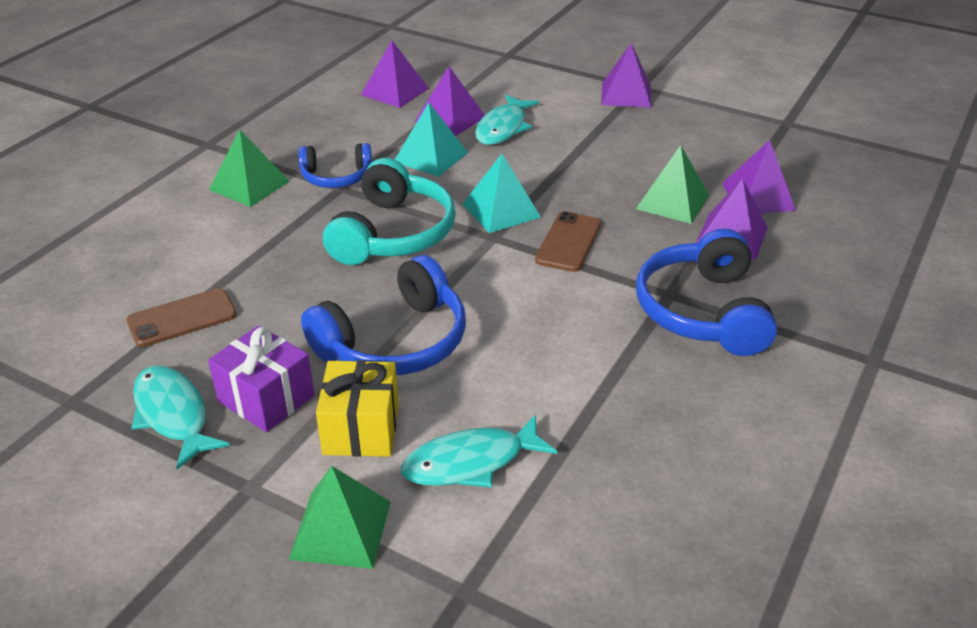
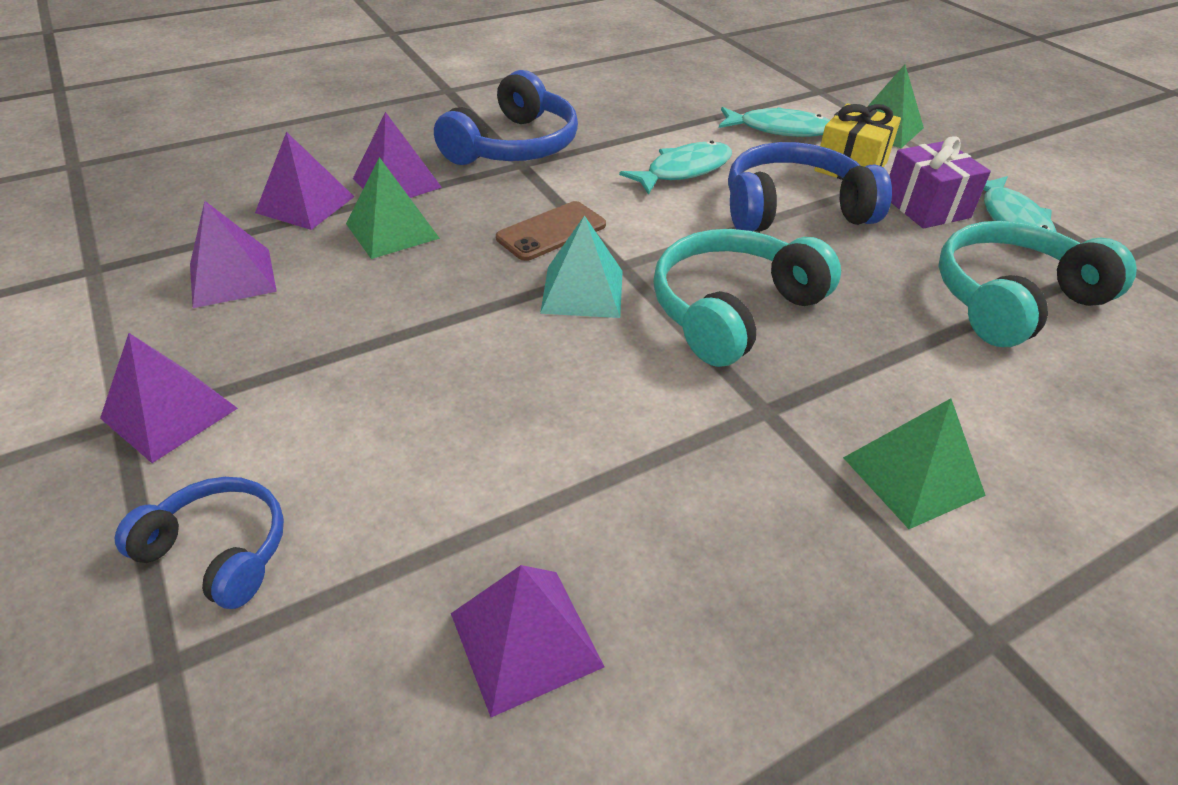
camera: 150 degrees left, 5 degrees up
(182, 318) = (1012, 300): brown phone -> turquoise headphones
(336, 177) = (764, 434): blue headphones -> blue headphones (218, 551)
(431, 157) = (597, 413): turquoise pyramid -> none
(450, 119) = (495, 489): purple pyramid -> purple pyramid (232, 277)
(503, 128) = (436, 426): turquoise fish -> turquoise fish (684, 170)

